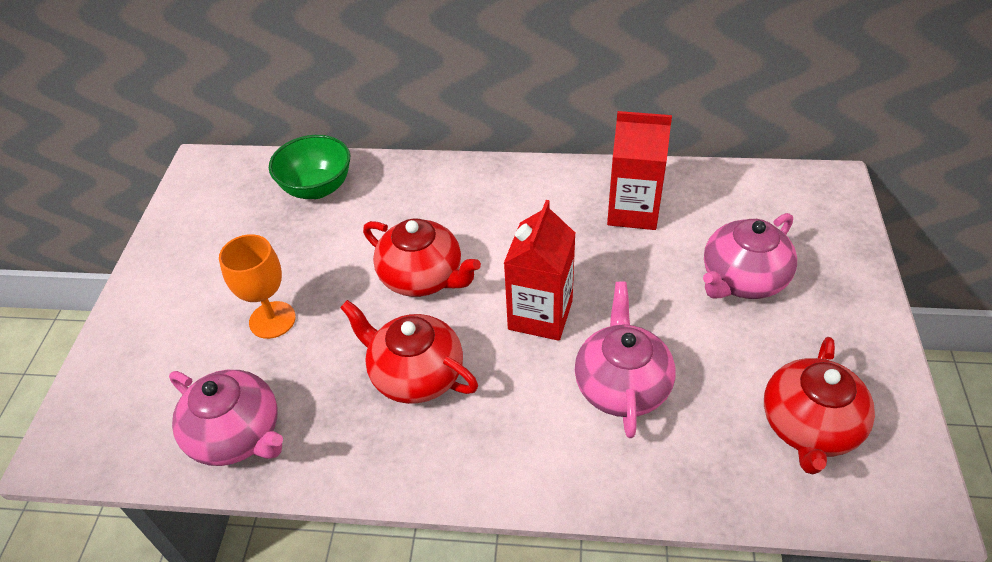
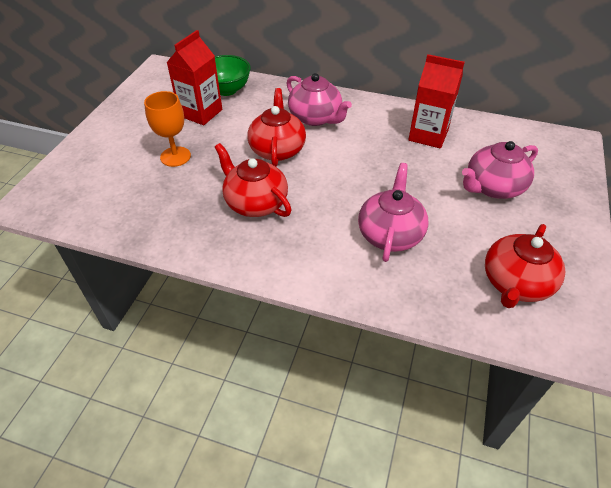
camera: 10 degrees right, 0 degrees up
(237, 435) = (133, 215): pink teapot -> pink teapot (316, 118)
(423, 277) = (277, 149): red teapot -> red teapot turned 135 degrees counterclockwise
(540, 315) = (347, 184): red carton -> red carton (201, 113)

